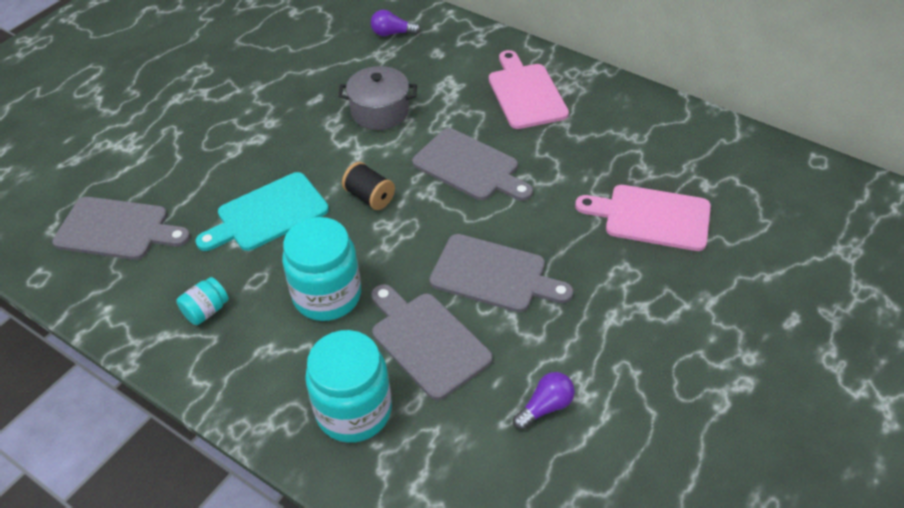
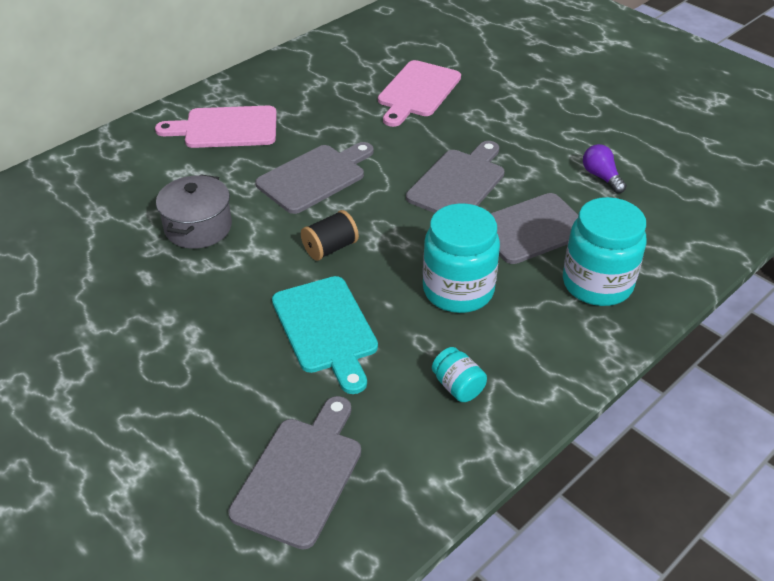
camera: 80 degrees left, 5 degrees down
(392, 33) = (62, 203): purple light bulb -> none

